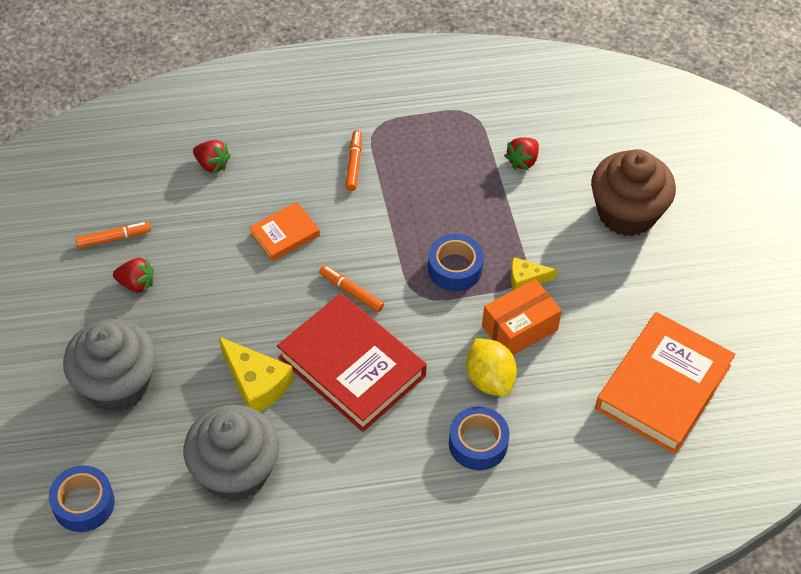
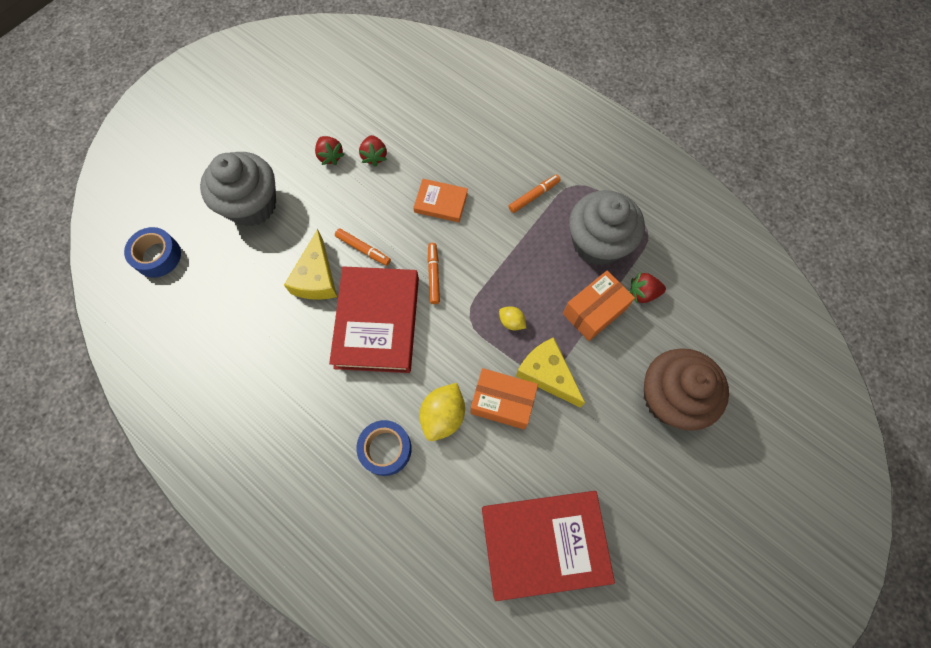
camera: 50 degrees right, 15 degrees up
(114, 238) = (351, 119): orange marker -> orange marker (363, 249)
(212, 164) = (453, 122): red strawberry -> red strawberry (374, 156)
(235, 471) = (244, 318): grey cupcake -> grey cupcake (597, 243)
(455, 268) = (511, 322): blue tape -> yellow lemon
(504, 205) = (594, 311): none -> orange box
(526, 279) = (547, 374): yellow cheese -> yellow cheese, size x1.72
(663, 387) = (544, 543): orange book -> red book

